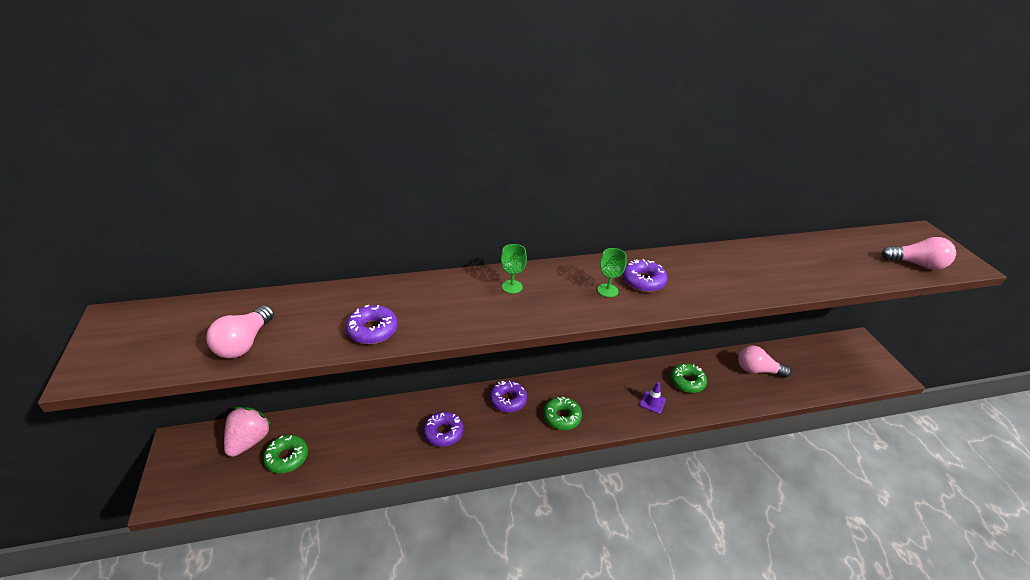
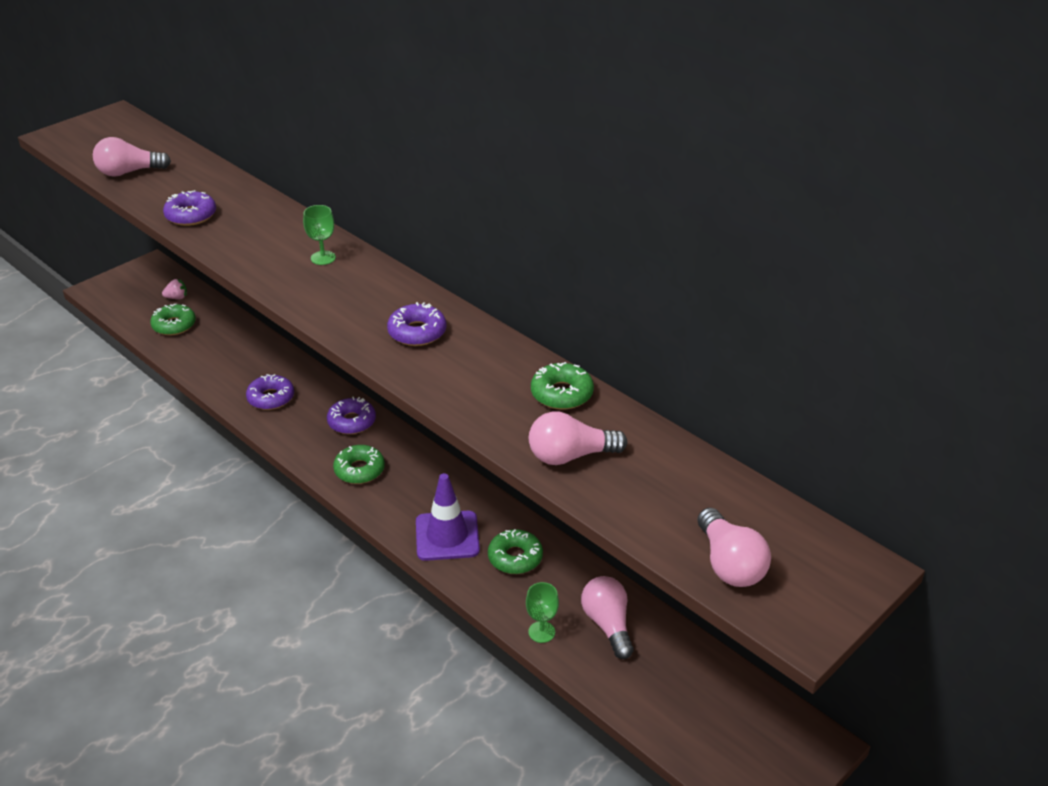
camera: 60 degrees right, 0 degrees up
(249, 441) = (177, 297): pink strawberry -> pink strawberry, size x0.49
(607, 290) = (374, 314): green goblet -> green goblet (541, 632)
(652, 402) = (447, 536): purple traffic cone -> purple traffic cone, size x1.93
(744, 255) = (562, 394): none -> green donut
(808, 275) = (570, 456): none -> pink light bulb

